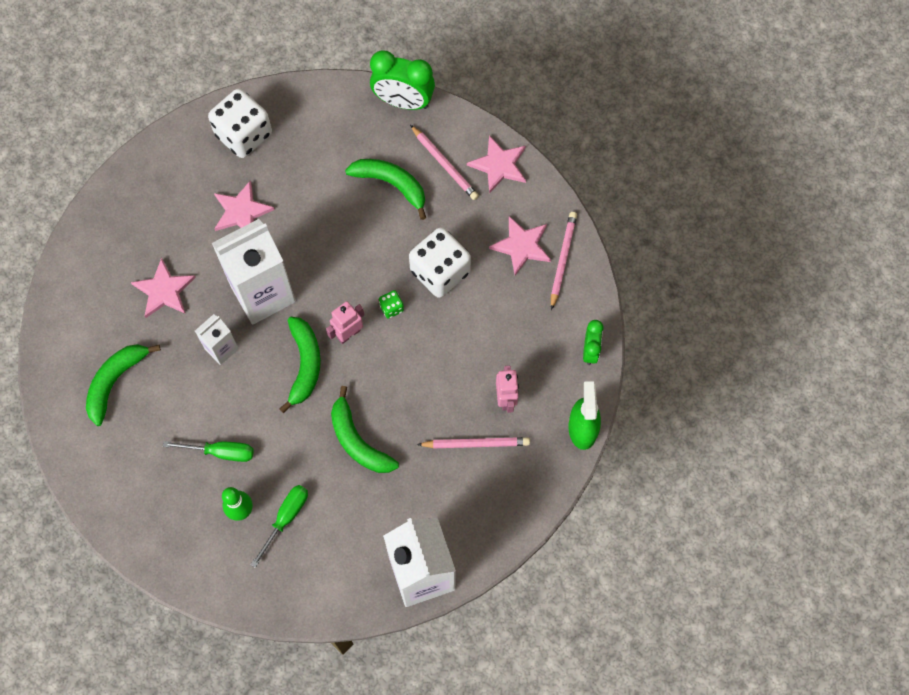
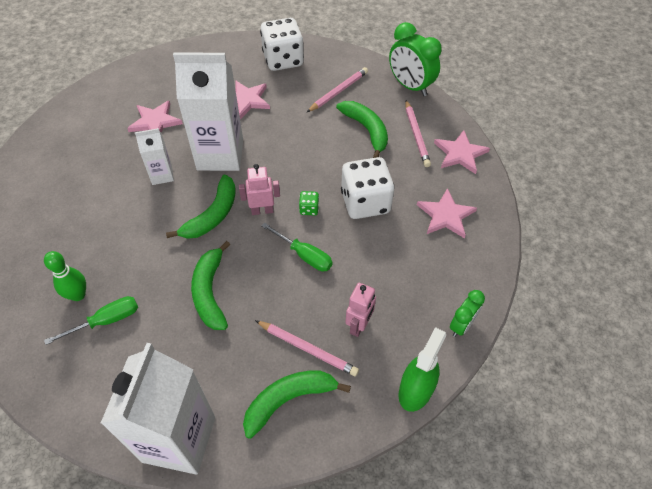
camera: 30 degrees right, 15 degrees down
(115, 382) = (73, 160): green banana -> green banana (288, 400)
(221, 452) = (101, 244): green screwdriver -> green screwdriver (304, 255)
(562, 259) = (476, 241): pink pencil -> pink pencil (338, 91)

